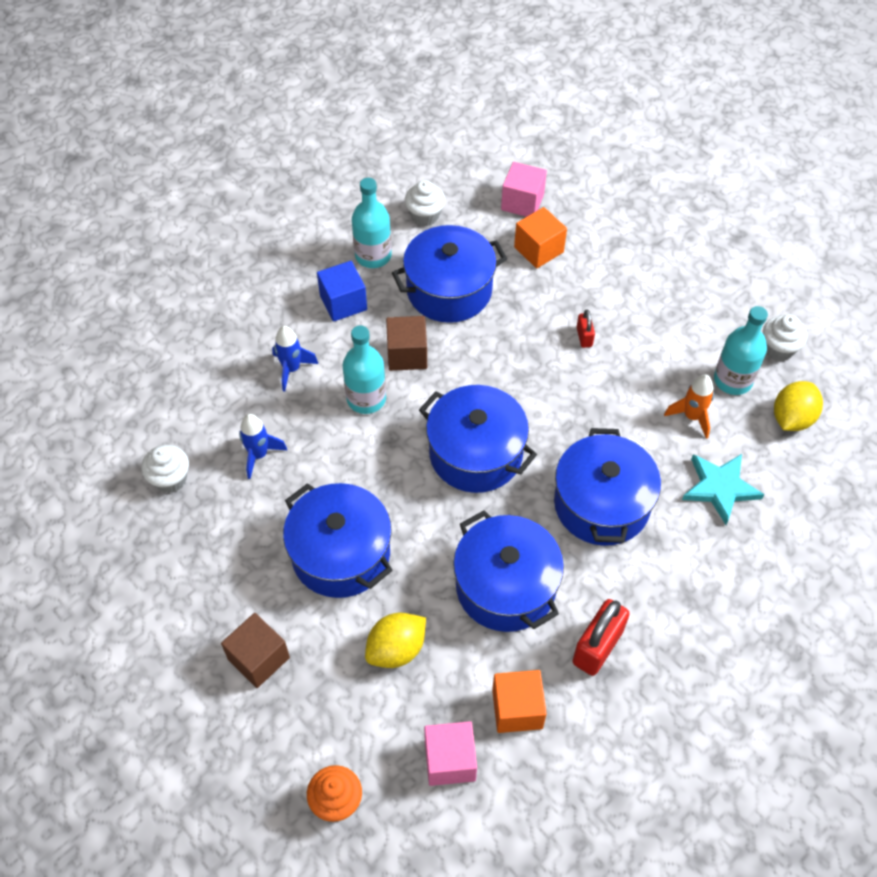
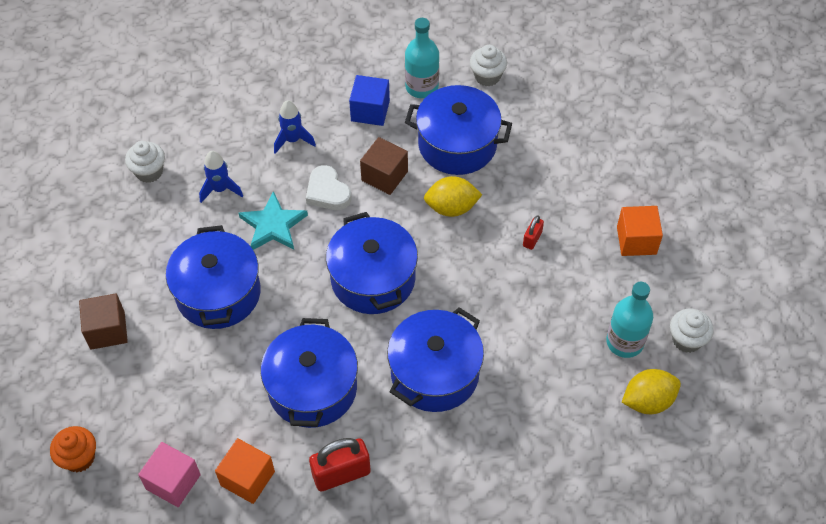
camera: 35 degrees right, 0 degrees up
(366, 399) = (327, 192): turquoise bottle -> white heart
(396, 649) = (201, 383): yellow lemon -> yellow lemon (451, 208)
(522, 202) = (574, 106): pink cube -> none
(538, 249) = (555, 150): orange cube -> orange cube (636, 240)
(692, 416) = (565, 350): orange rocket -> none
(720, 488) = (538, 418): turquoise star -> turquoise star (273, 225)

